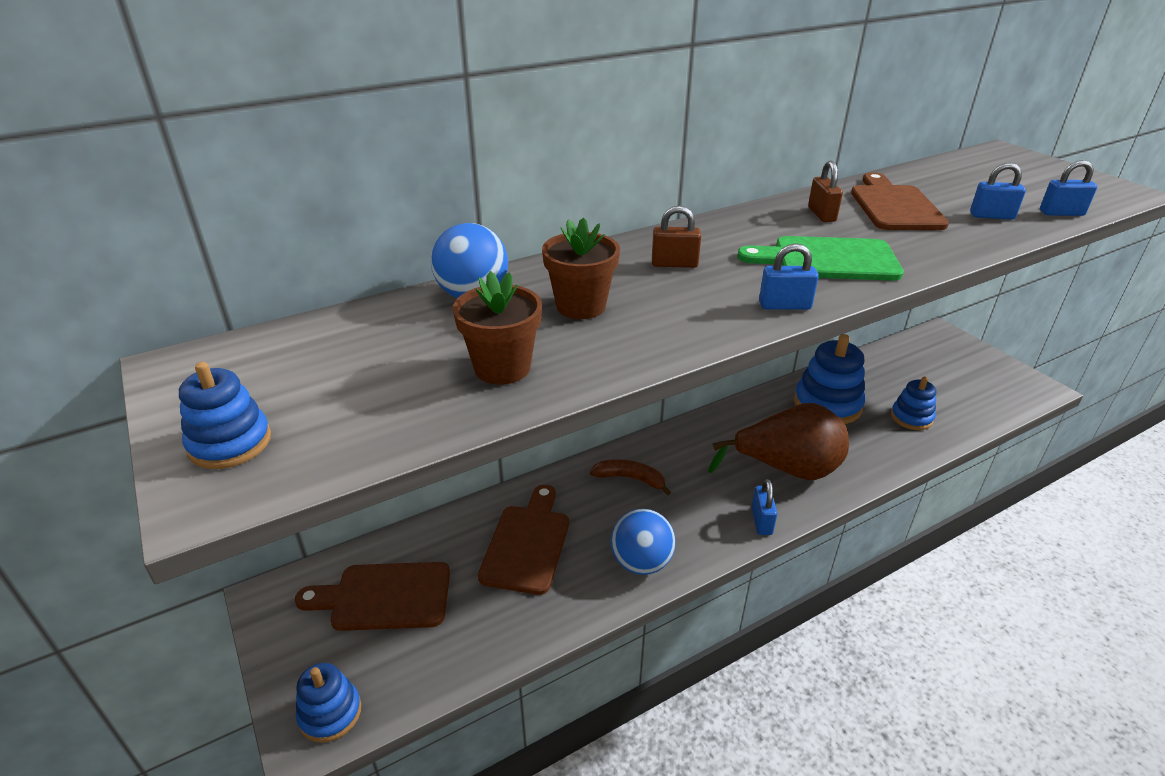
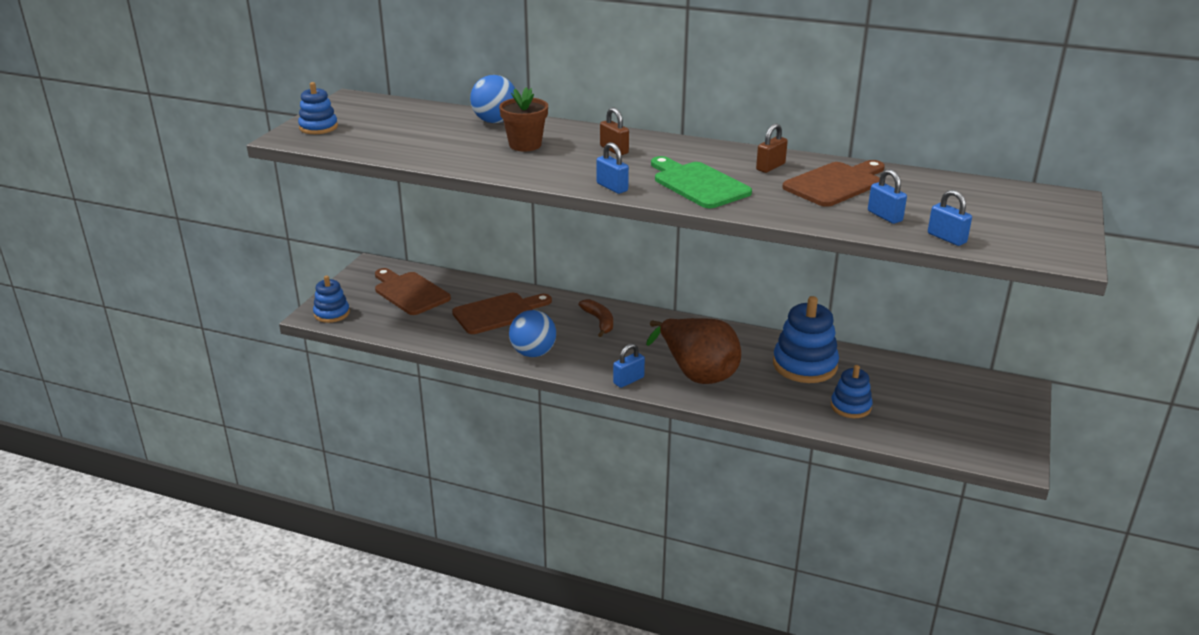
camera: 50 degrees right, 5 degrees down
(502, 368) = (441, 149): brown flower pot -> none

